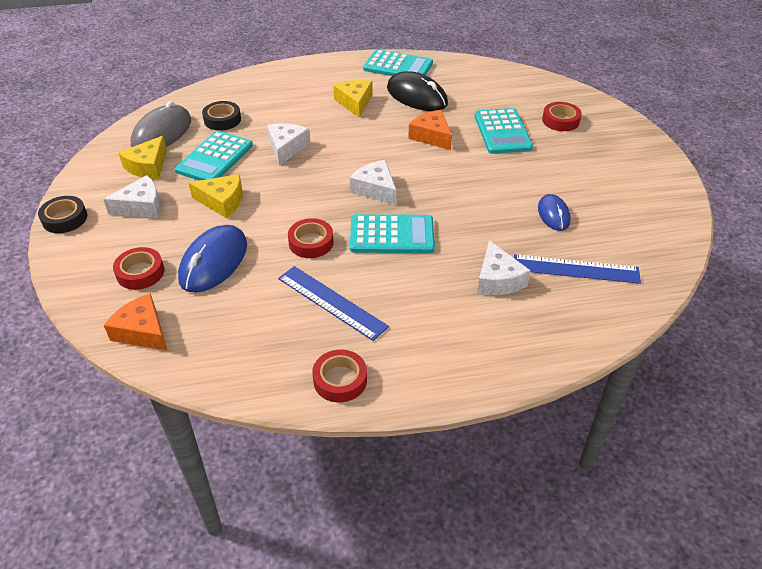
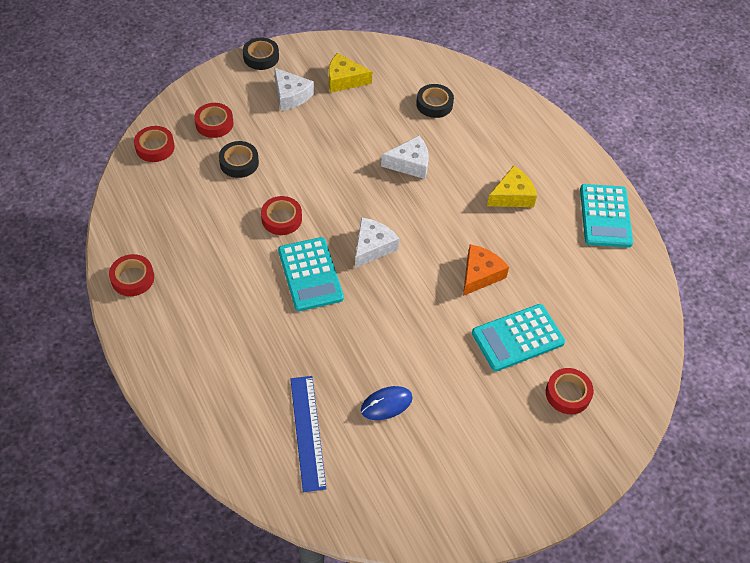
camera: 70 degrees right, 10 degrees up
(142, 331) = (155, 147): orange cheese -> red tape
(162, 133) = (395, 71): grey mouse -> none
(214, 262) = (239, 163): blue mouse -> black tape
(215, 158) = (373, 118): turquoise calculator -> none
(222, 201) = (315, 143): yellow cheese -> none
(332, 302) = (214, 252): blue ruler -> none
(417, 96) = (552, 246): black mouse -> none
(498, 279) = (274, 368): white cheese -> none

